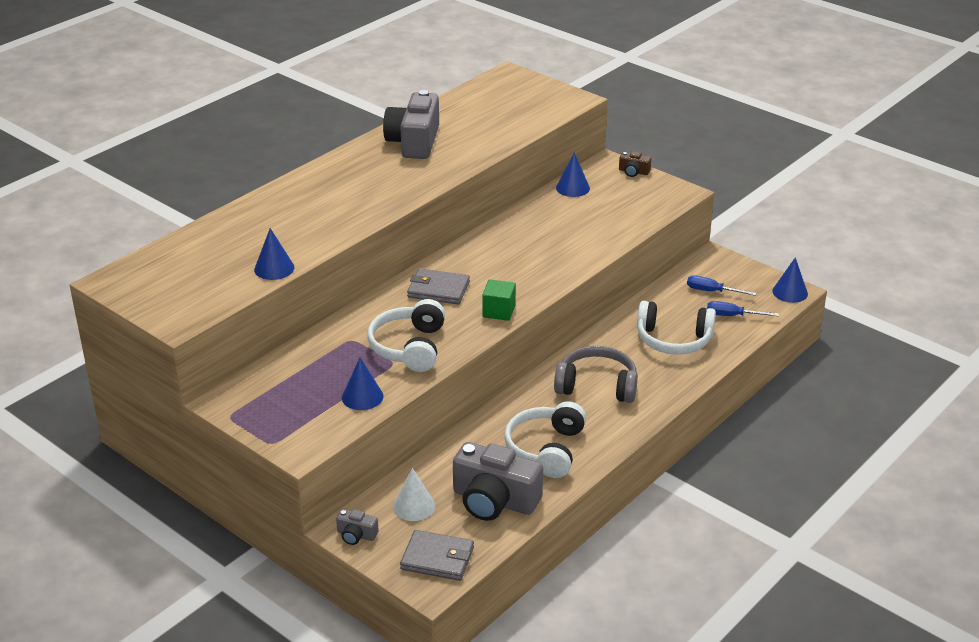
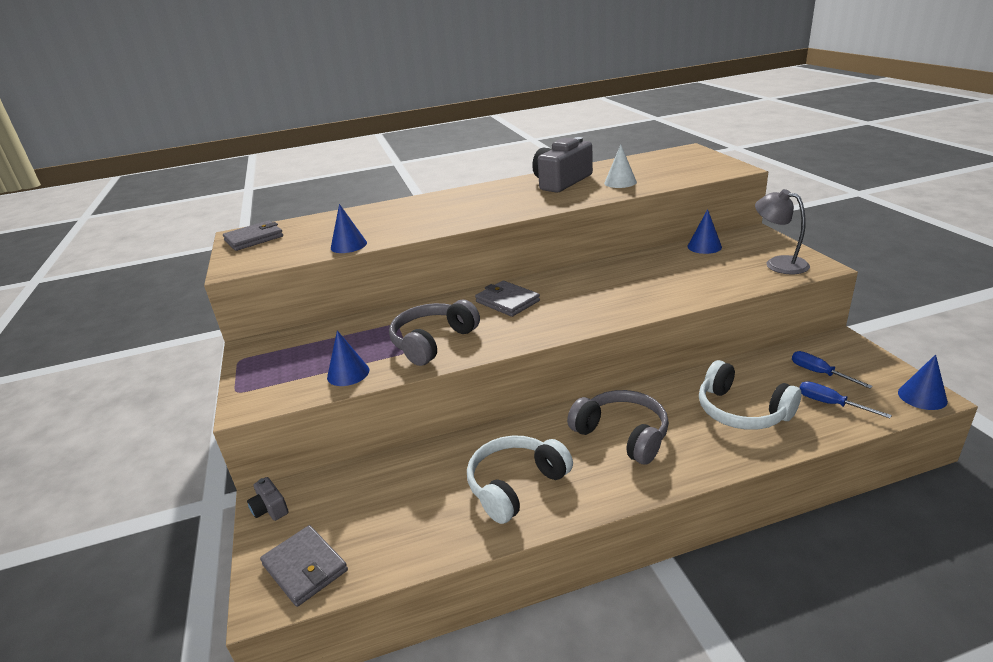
camera: 35 degrees right, 5 degrees down
(141, 282) = (254, 238): none -> grey wallet
(409, 347) = (433, 342): white headphones -> grey headphones
(414, 506) = (344, 498): white cone -> white cone (620, 182)
(494, 500) = (417, 523): grey camera -> none
(499, 311) = (541, 330): green cube -> none
(633, 172) = (776, 243): brown camera -> none
(648, 195) = (778, 263): none -> grey lamp

